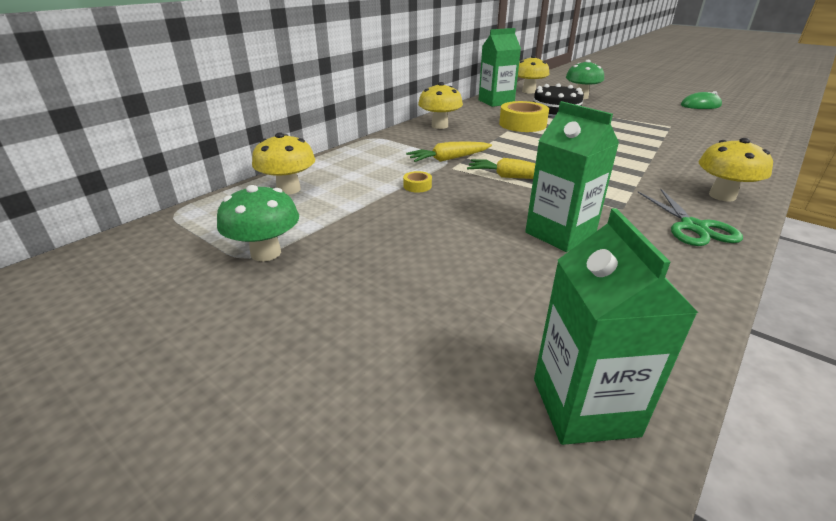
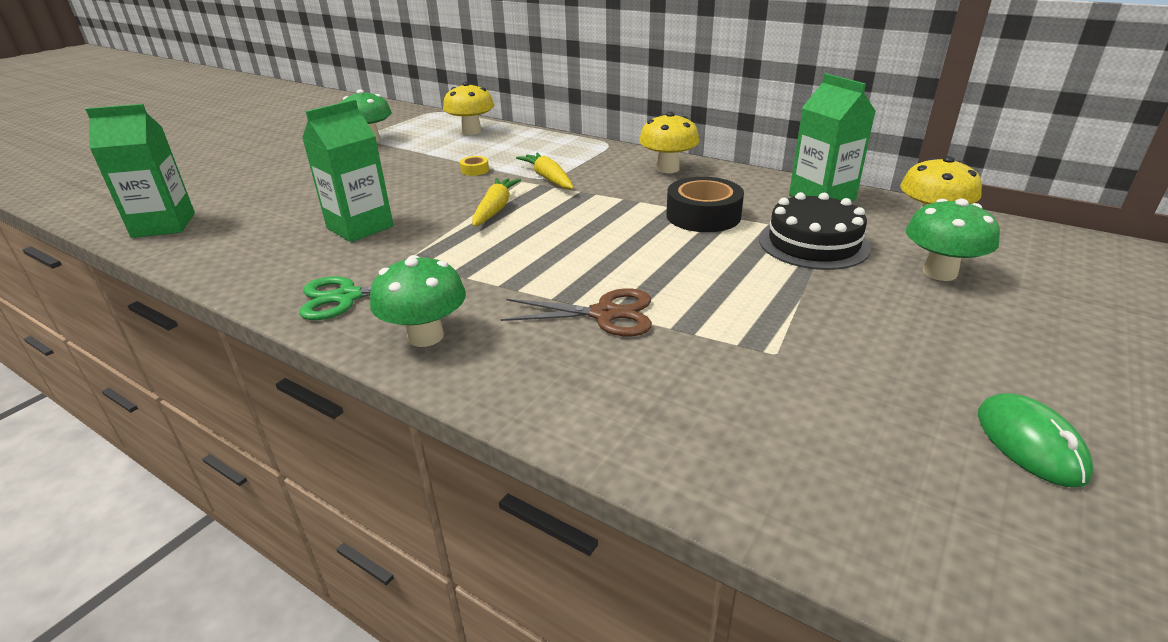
camera: 85 degrees right, 0 degrees up
(522, 124) = (703, 215): yellow tape -> black tape
(659, 152) = (604, 314): none -> brown scissors
(722, 196) = (425, 336): yellow mushroom -> green mushroom

